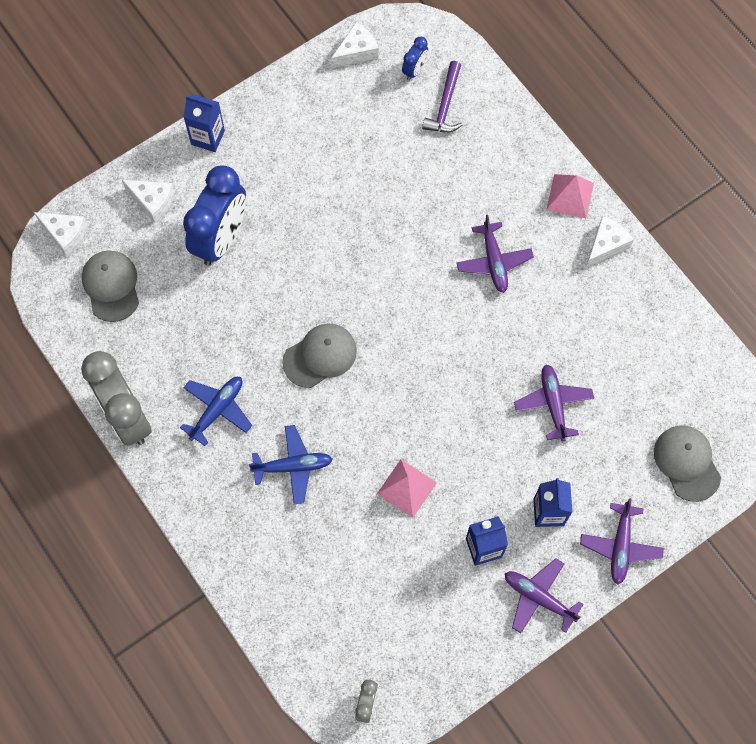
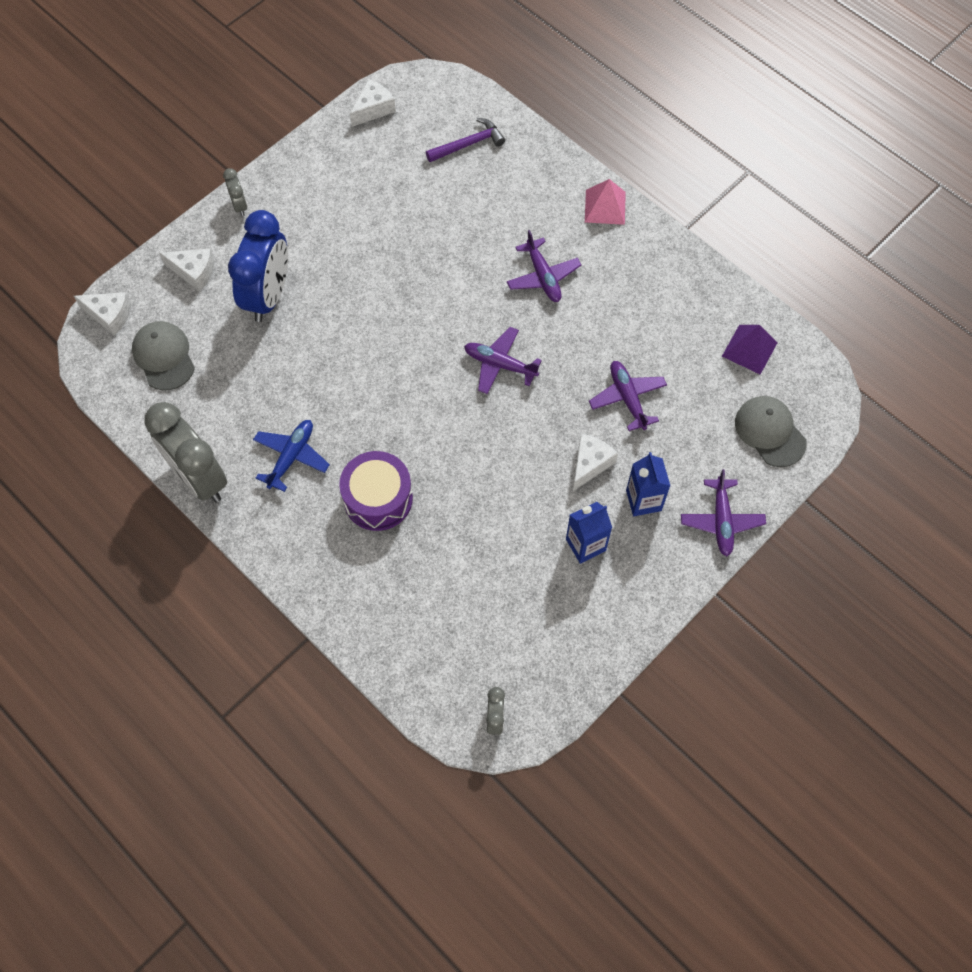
camera: 10 degrees left, 5 degrees down
(208, 137) = (239, 206): blue carton -> grey clock
(293, 466) = (378, 498): blue plane -> purple drum
(320, 356) = (387, 390): grey cap -> none
(406, 488) = (497, 500): pink pyramid -> none
(414, 70) = (432, 117): blue clock -> none
(445, 105) = (468, 144): purple hammer -> purple hammer turned 120 degrees counterclockwise
(538, 597) = (650, 584): purple plane -> purple plane (500, 364)
(606, 245) = (649, 246): white cheese -> white cheese (590, 464)
(684, 372) = (749, 349): none -> purple pyramid

